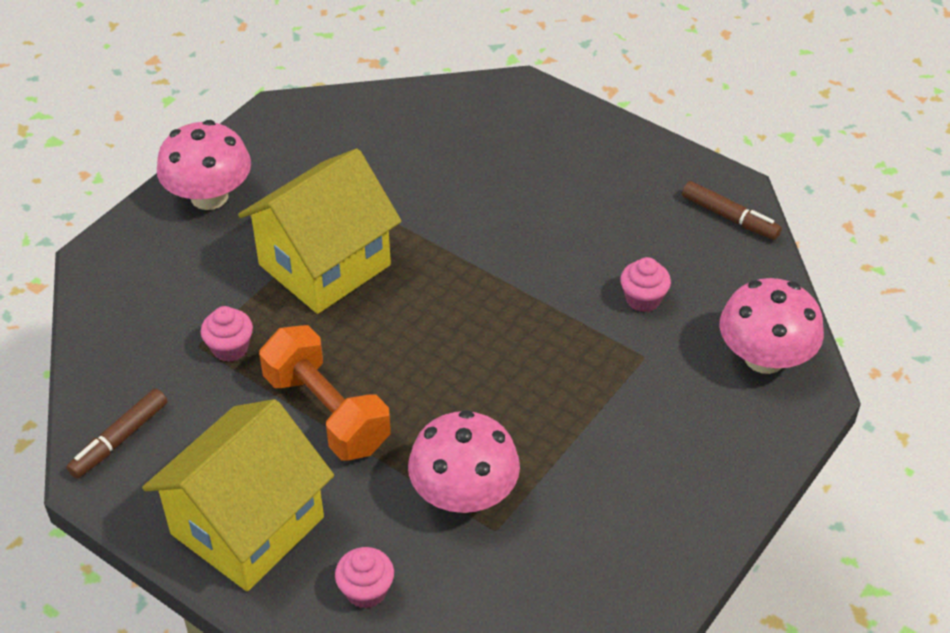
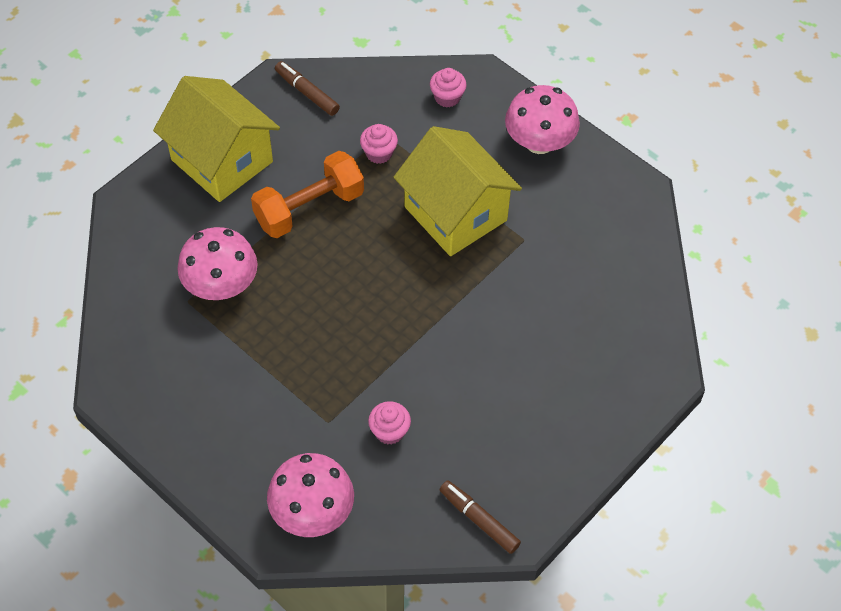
camera: 95 degrees right, 10 degrees up
(366, 591) = (156, 223): pink cupcake -> pink cupcake (447, 97)
(729, 217) = (479, 520): brown marker -> brown marker turned 90 degrees clockwise

